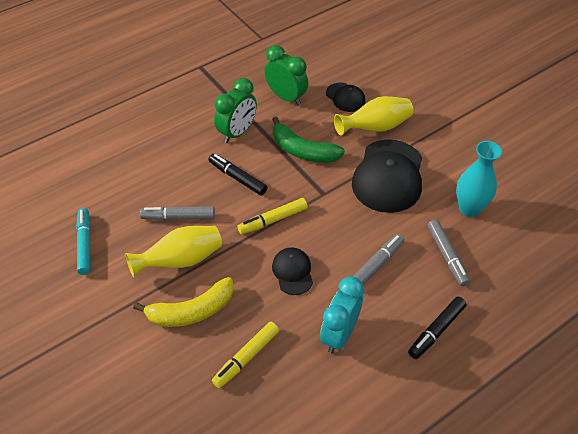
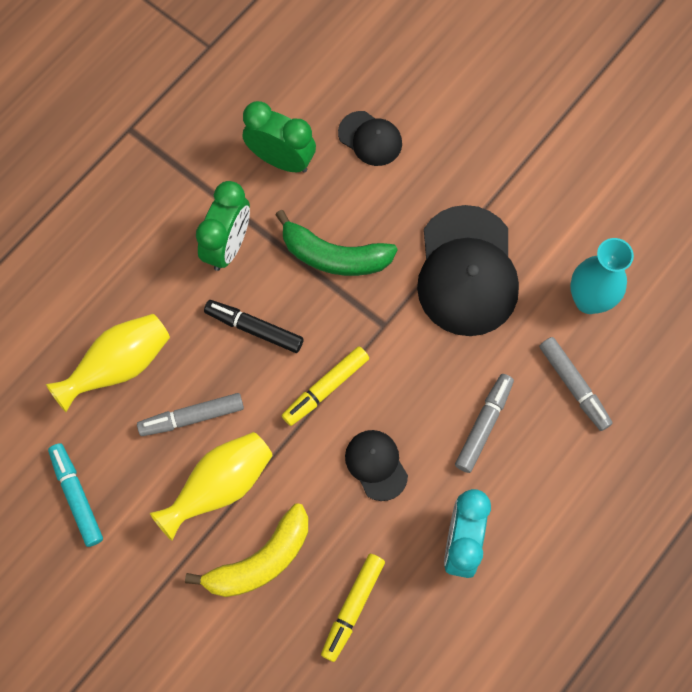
camera: 15 degrees left, 20 degrees up
(375, 127) = (428, 186): yellow vase -> yellow vase (119, 366)
(436, 331) = (582, 504): black marker -> none

